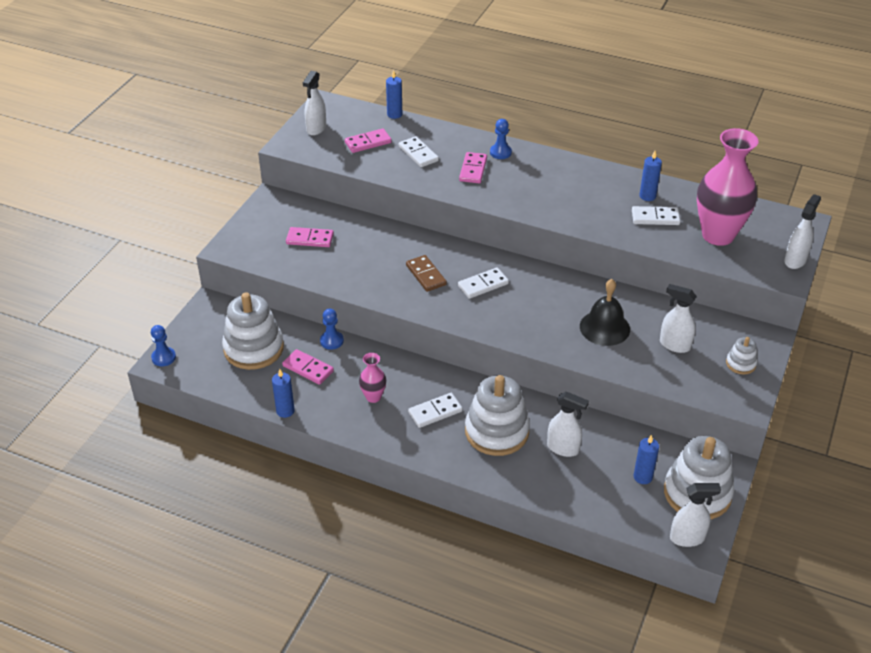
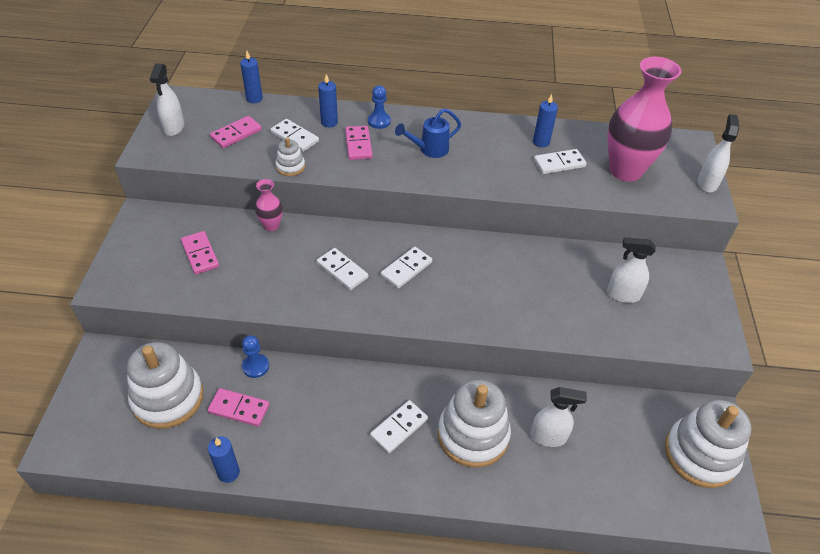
camera: 20 degrees left, 5 degrees up
(163, 357) = (59, 438): blue pawn -> none
(310, 239) = (200, 254): pink domino -> pink domino turned 75 degrees clockwise
(373, 397) = (325, 426): pink vase -> pink vase (271, 225)
(426, 275) = (342, 270): brown domino -> white domino
(536, 185) = (429, 150): none -> blue watering can
(604, 327) = (548, 291): black bell -> none
(643, 477) = (640, 450): blue candle -> blue candle (329, 122)
(687, 538) = (717, 514): white spray bottle -> none
(740, 364) = (693, 301): white stacking toy -> white stacking toy (290, 167)

